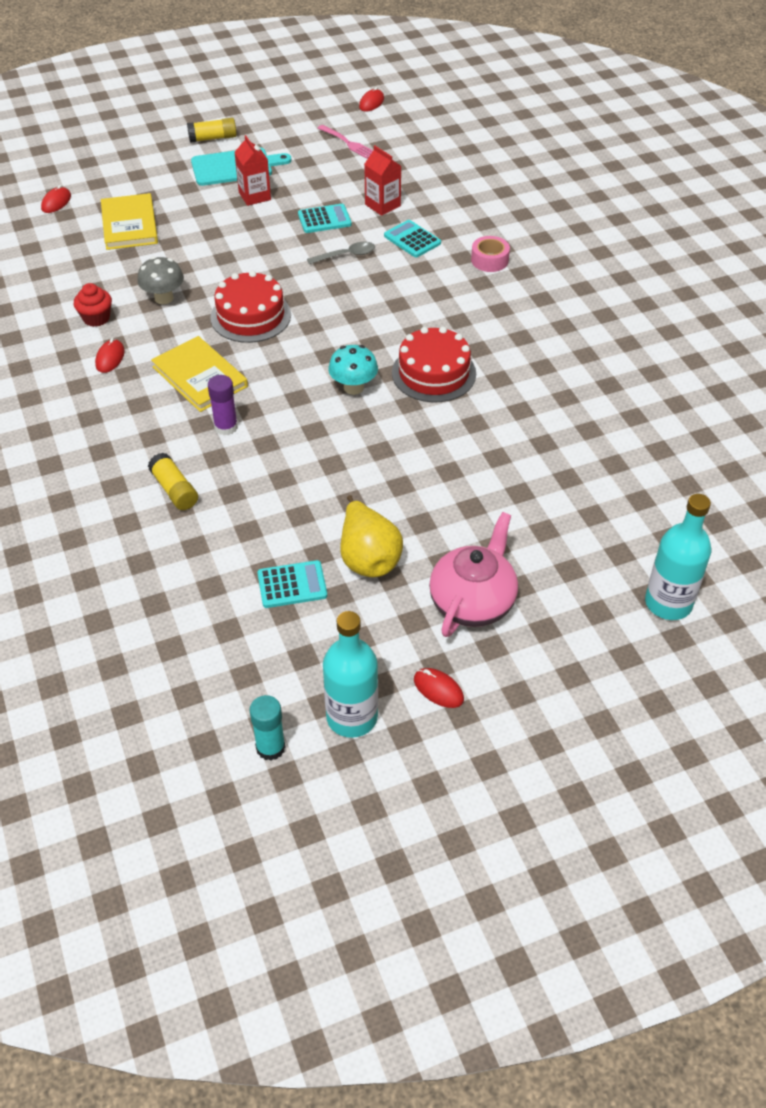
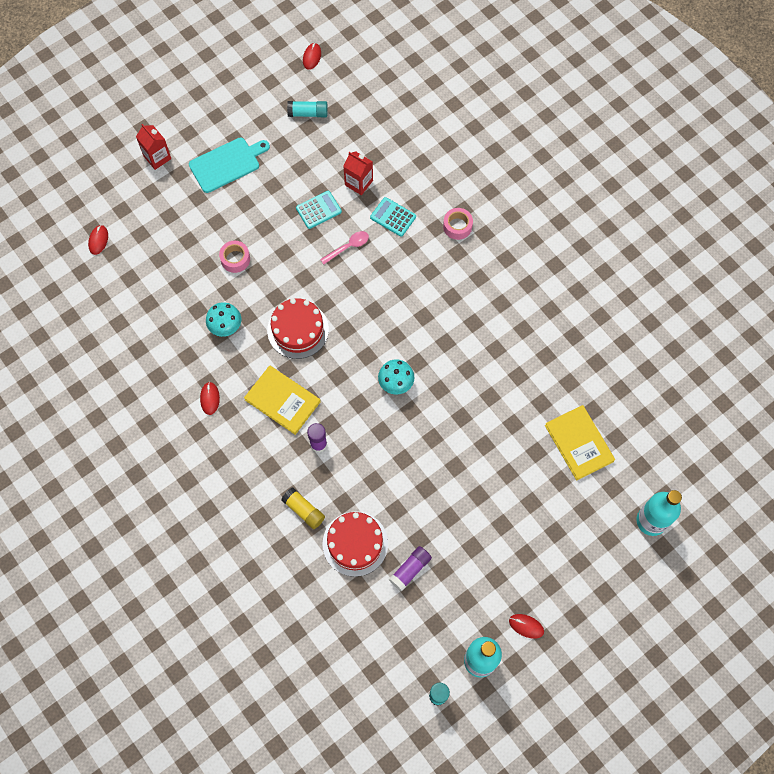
camera: 15 degrees left, 20 degrees up
(96, 318) = (183, 360): red cupcake -> none
(129, 225) = (168, 252): yellow book -> yellow book (579, 443)
(164, 298) = (226, 327): grey mushroom -> turquoise mushroom
(205, 243) = (235, 259): none -> pink tape
(213, 138) = (196, 132): yellow glue stick -> none
(254, 196) = (255, 195): red carton -> red carton (157, 157)
(292, 585) = (410, 570): turquoise calculator -> purple glue stick
(346, 255) = (348, 247): grey spoon -> pink spoon
(347, 143) = (308, 113): pink fork -> turquoise glue stick
(368, 558) = (452, 534): yellow pear -> none
(433, 373) = (448, 355): red cake -> red cake (355, 543)
(473, 602) = (529, 553): pink teapot -> none

